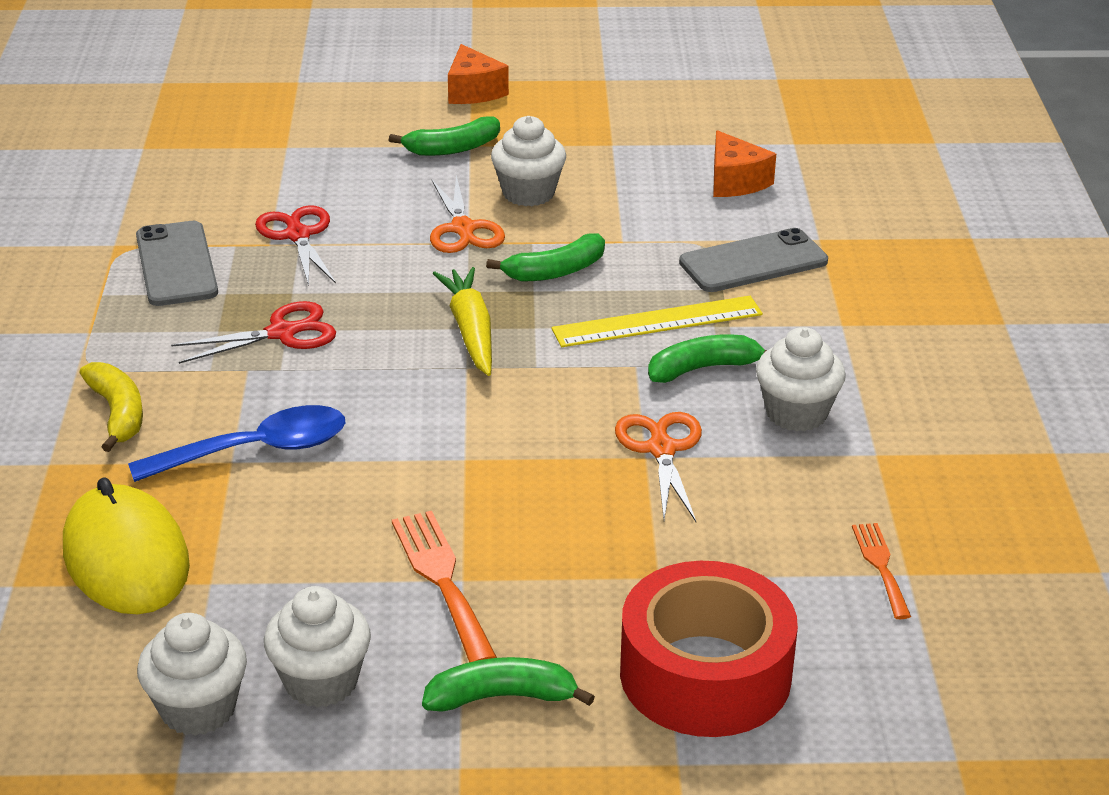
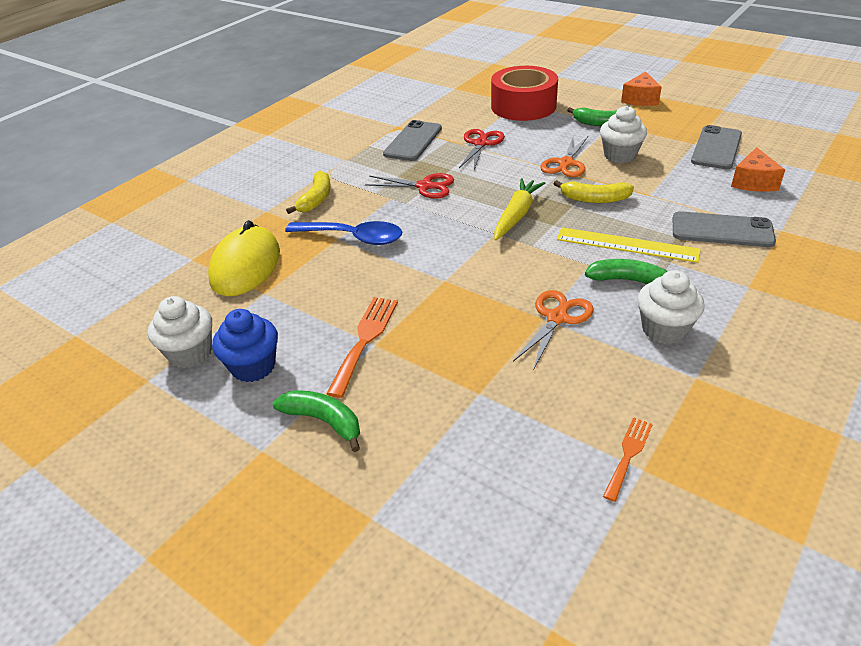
camera: 40 degrees right, 5 degrees up
(321, 681) = (253, 366): white cupcake -> blue cupcake
(555, 271) = (594, 199): green banana -> yellow banana
(647, 144) = (716, 148): none -> grey phone
(705, 674) = (445, 468): red tape -> red tape (523, 106)

